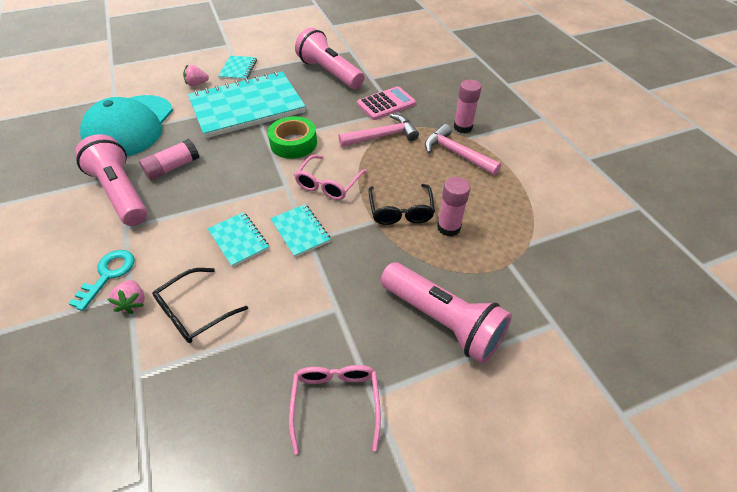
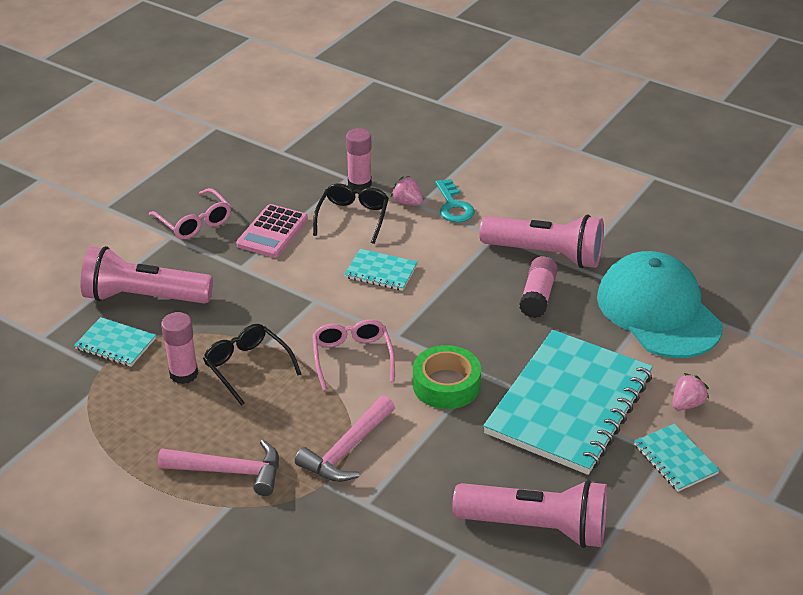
camera: 145 degrees right, 10 degrees down
(300, 231) = (332, 303): turquoise notebook -> turquoise notebook (115, 344)
(386, 104) = (389, 508): pink calculator -> pink calculator (272, 232)
(463, 127) = (246, 522): pink glue stick -> pink glue stick (359, 184)

